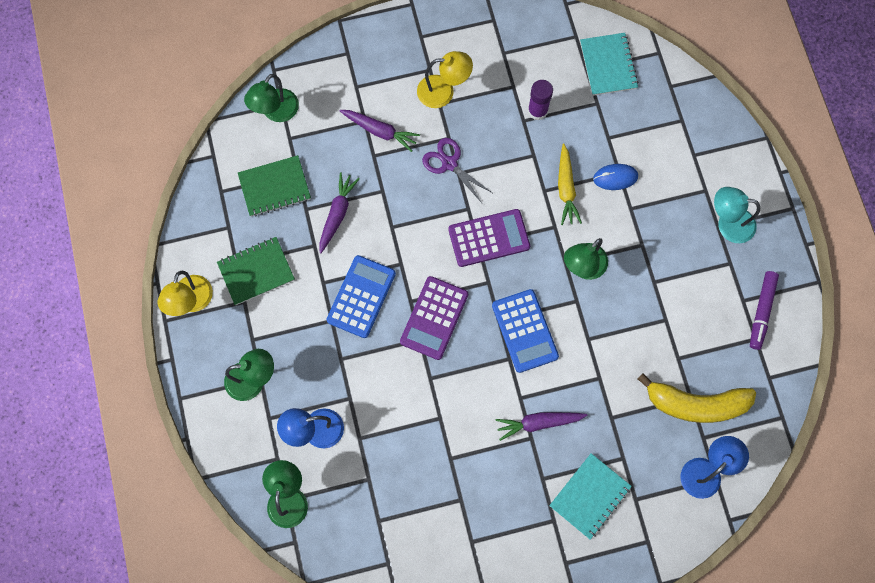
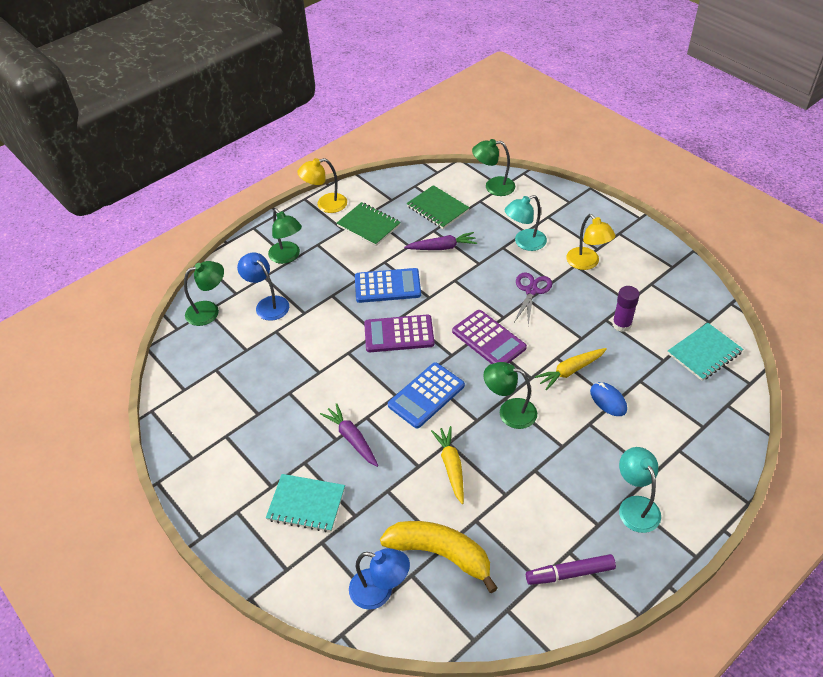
camera: 65 degrees right, 25 degrees down
(380, 131) = (524, 243): purple carrot -> turquoise lamp
(615, 350) = (451, 466): none -> yellow carrot
(696, 404) = (440, 554): yellow banana -> yellow banana turned 135 degrees clockwise

